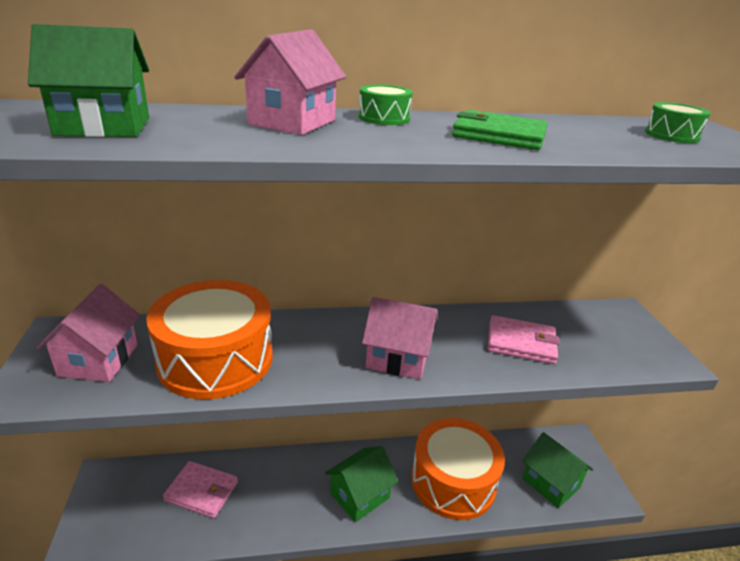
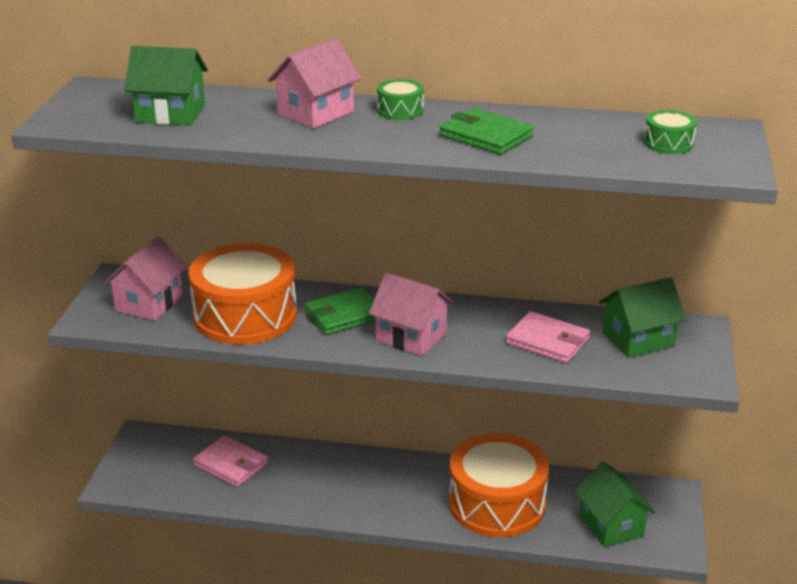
camera: 20 degrees right, 0 degrees up
(320, 343) = (344, 315): none -> green wallet
(360, 495) = (388, 496): green house -> green house (638, 339)

